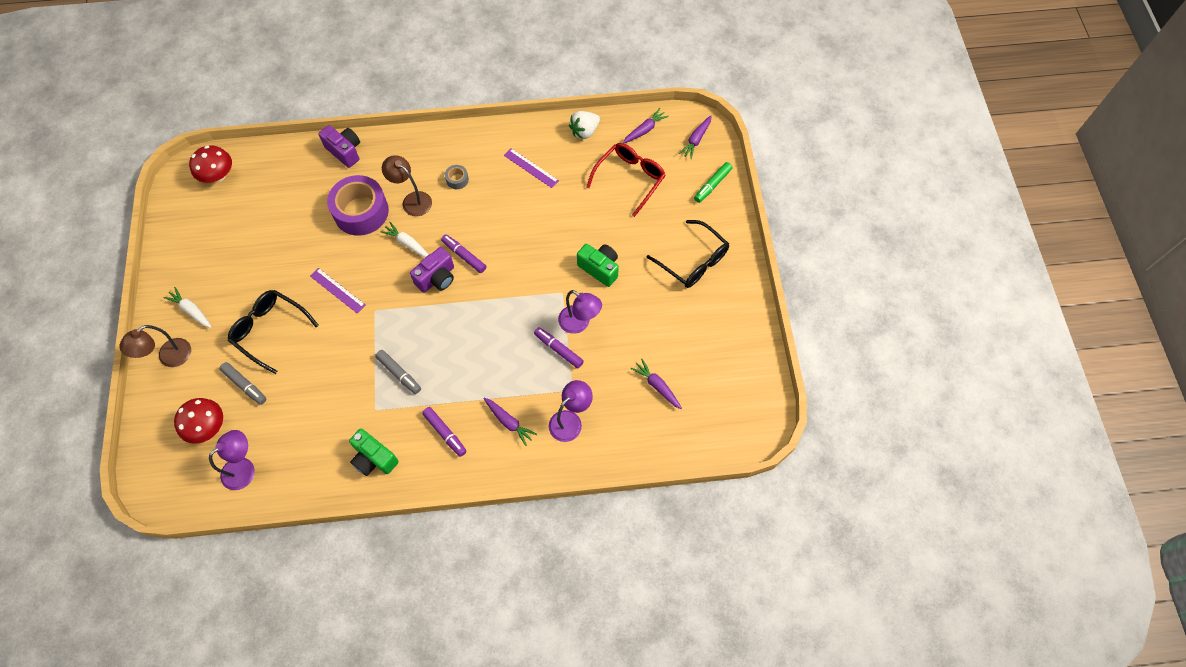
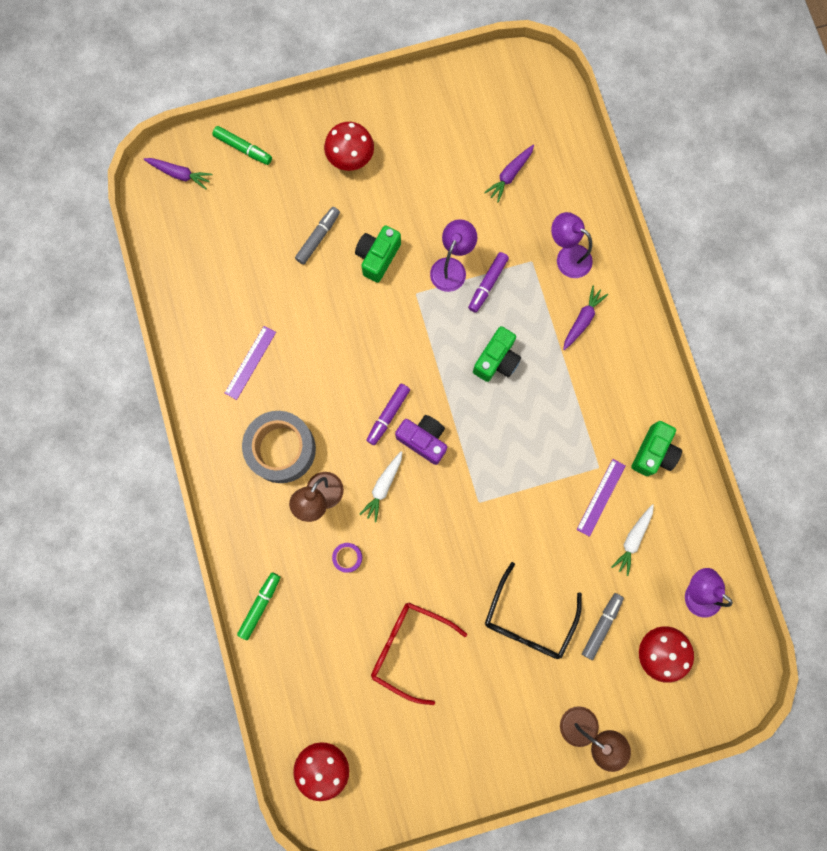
camera: 100 degrees left, 15 degrees up
(191, 310) = (521, 727): white carrot -> white carrot (632, 539)
(337, 290) = (461, 554): purple ruler -> purple ruler (601, 497)
(345, 151) = (260, 605): purple camera -> green marker
(361, 212) = (347, 557): purple tape -> purple tape, size x0.42
(399, 374) = (551, 452): grey marker -> grey marker (318, 237)
(445, 433) = (609, 384): purple marker -> none
(457, 179) = (281, 449): grey tape -> grey tape, size x2.38
(489, 345) = (496, 360): none -> green camera
(584, 131) = (186, 308): white strawberry -> none
(630, 179) = (248, 242): red glasses -> red glasses (409, 648)
(645, 130) = (173, 236): purple carrot -> none
(693, 261) = (350, 157): black glasses -> red mushroom

